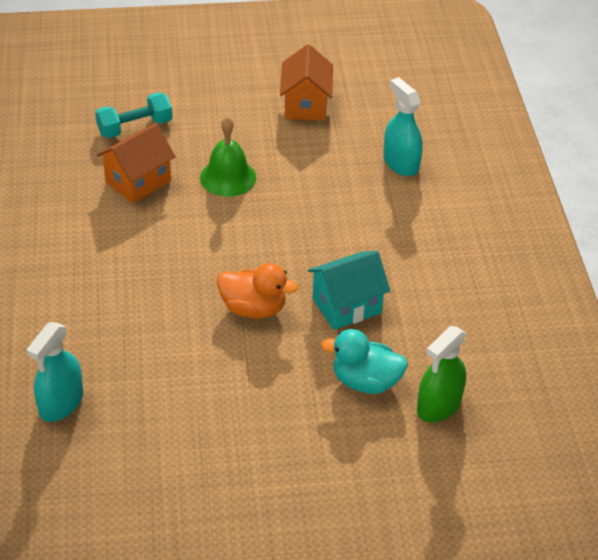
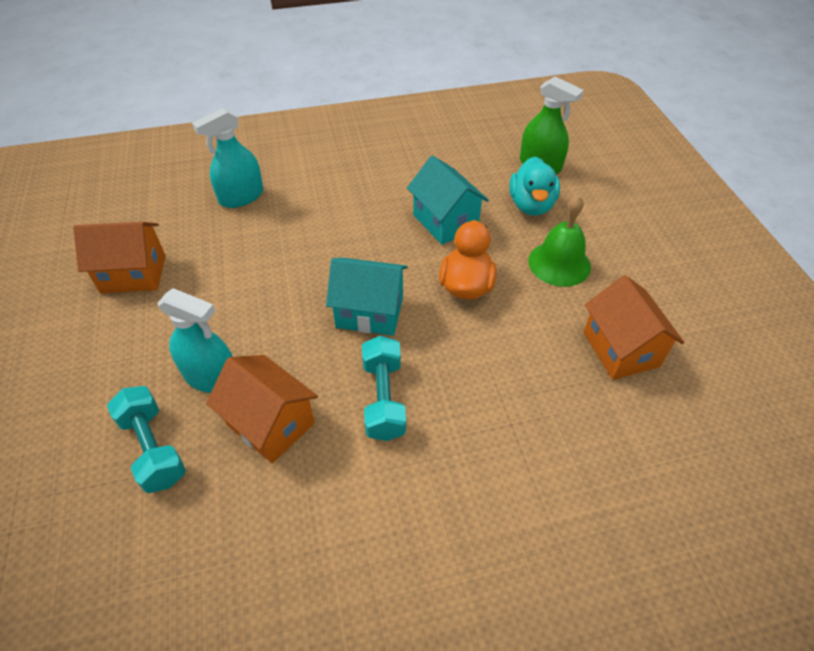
camera: 95 degrees left, 5 degrees up
(61, 403) = (656, 435): turquoise spray bottle -> turquoise spray bottle (211, 376)
(143, 242) = (384, 398): none -> turquoise dumbbell
(153, 404) = (621, 349): none -> orange house
(228, 177) = (262, 330): green bell -> green bell (559, 263)
(234, 240) = (369, 312): none -> turquoise house

